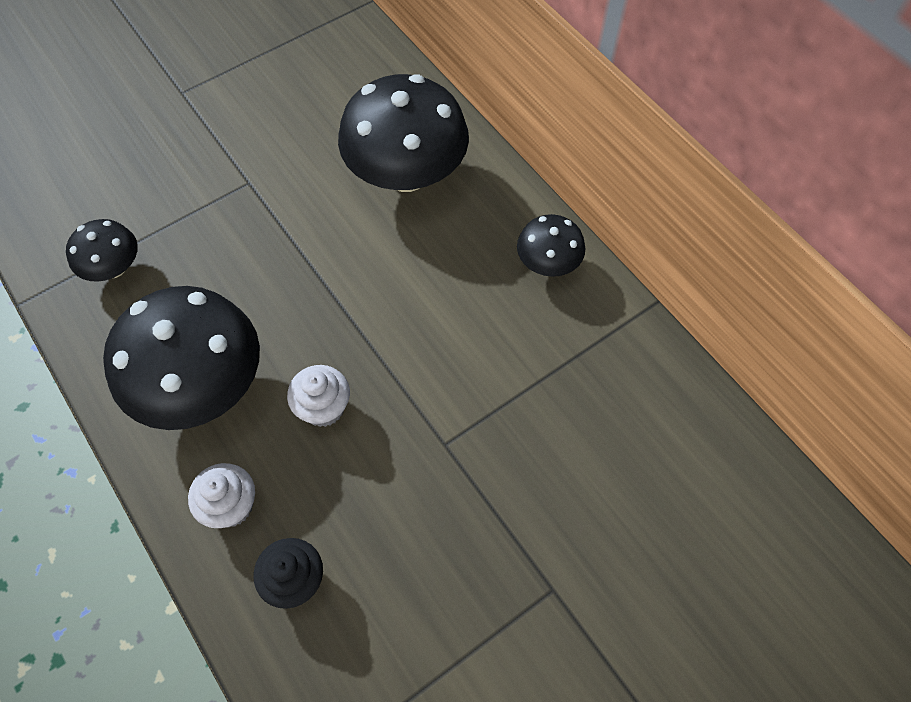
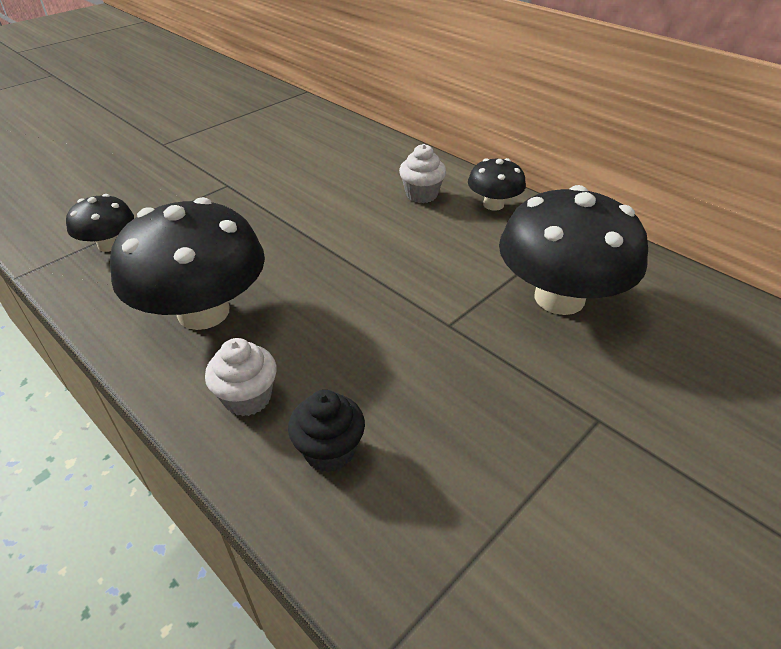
camera: 10 degrees left, 20 degrees down
(324, 408) = (326, 313): white cupcake -> white cupcake (421, 195)
(406, 173) = (359, 169): black mushroom -> black mushroom (559, 298)

